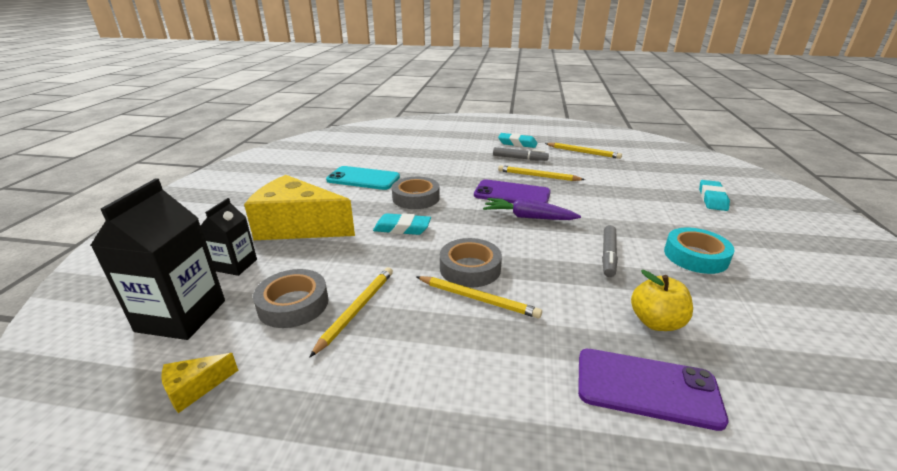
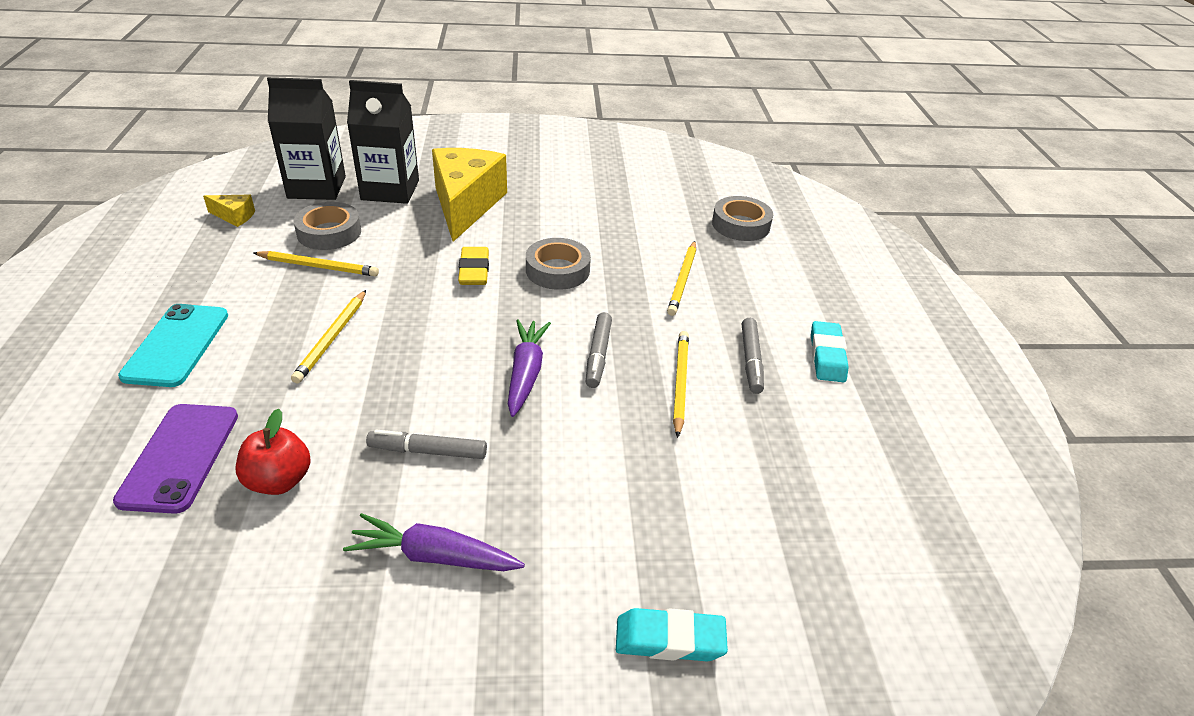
camera: 75 degrees right, 10 degrees up
(195, 388) = (234, 216): yellow cheese -> yellow cheese turned 150 degrees clockwise
(235, 265) = (390, 190): black carton -> black carton, size x1.72
(363, 178) = (602, 222): turquoise phone -> turquoise phone (177, 345)
(402, 228) = (474, 270): turquoise eraser -> yellow eraser
(470, 268) = (390, 328): grey tape -> grey tape (741, 225)
(512, 194) = (598, 355): purple phone -> grey marker
(583, 152) = (834, 449): yellow pencil -> yellow pencil (682, 280)
(656, 322) = (279, 480): yellow apple -> red apple
(695, 256) = (434, 556): turquoise tape -> purple carrot

